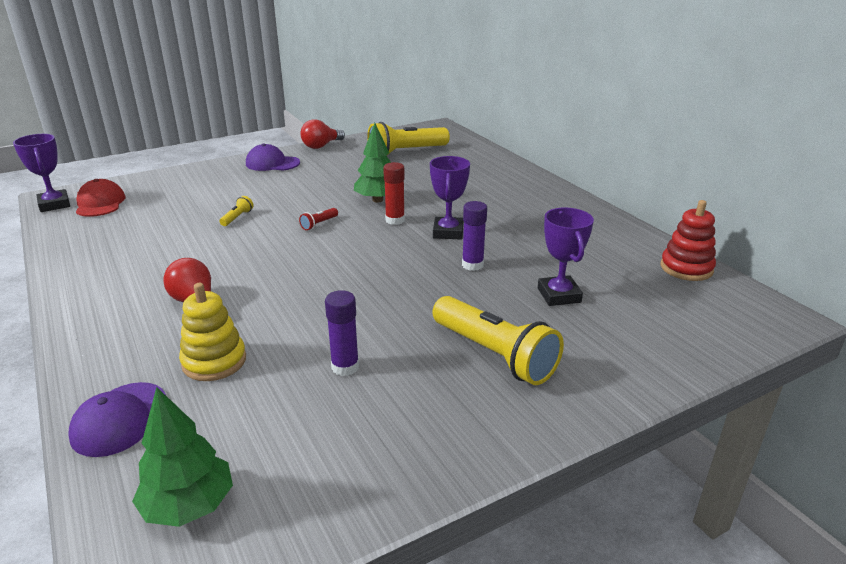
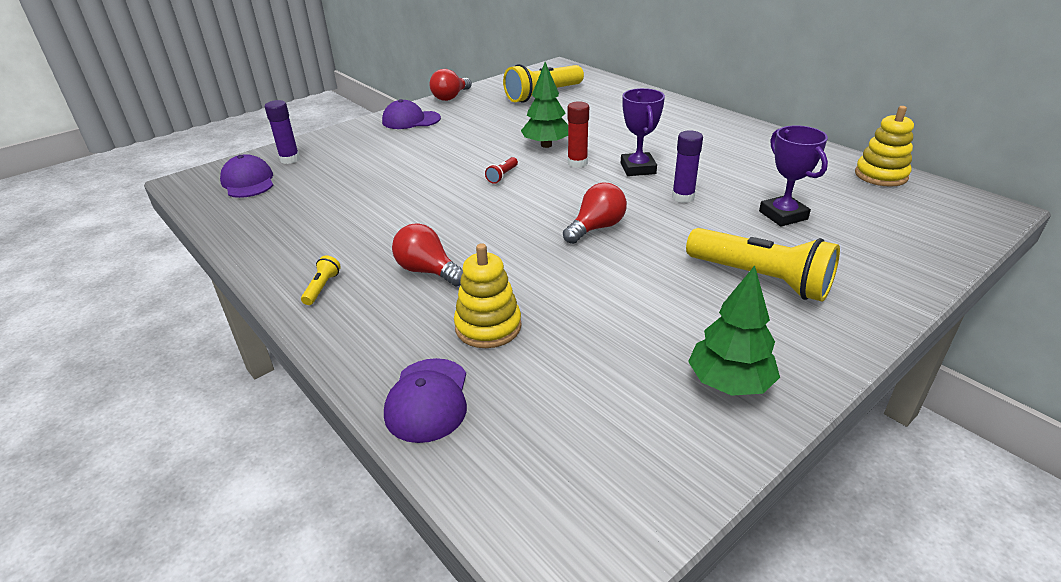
camera: 10 degrees left, 5 degrees up
(54, 204) = (196, 189): purple trophy -> none
(100, 203) = (248, 182): red cap -> purple cap
(189, 506) = (562, 472): green tree -> green tree (729, 383)
(237, 217) = (411, 179): yellow flashlight -> yellow flashlight (322, 287)
(345, 367) = (625, 312): purple glue stick -> purple glue stick (290, 159)
(371, 284) = (596, 228): none -> red light bulb
(686, 268) = (881, 175): red stacking toy -> yellow stacking toy

